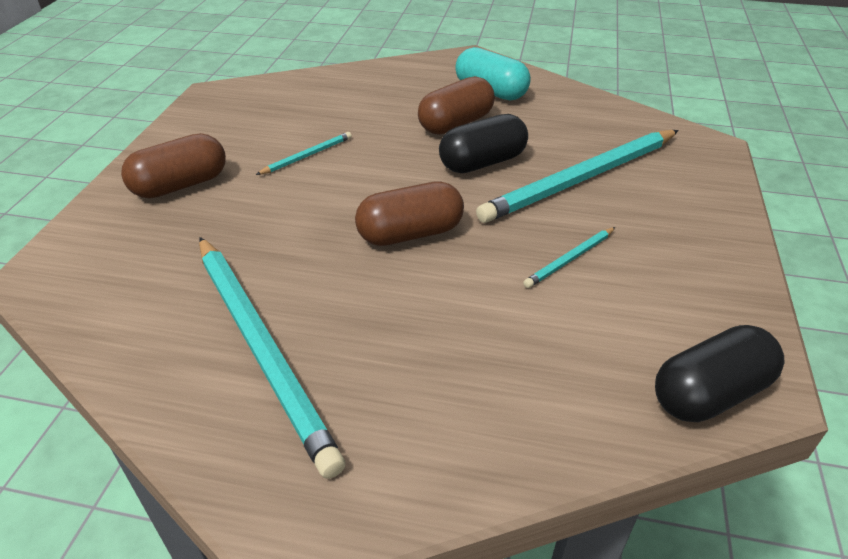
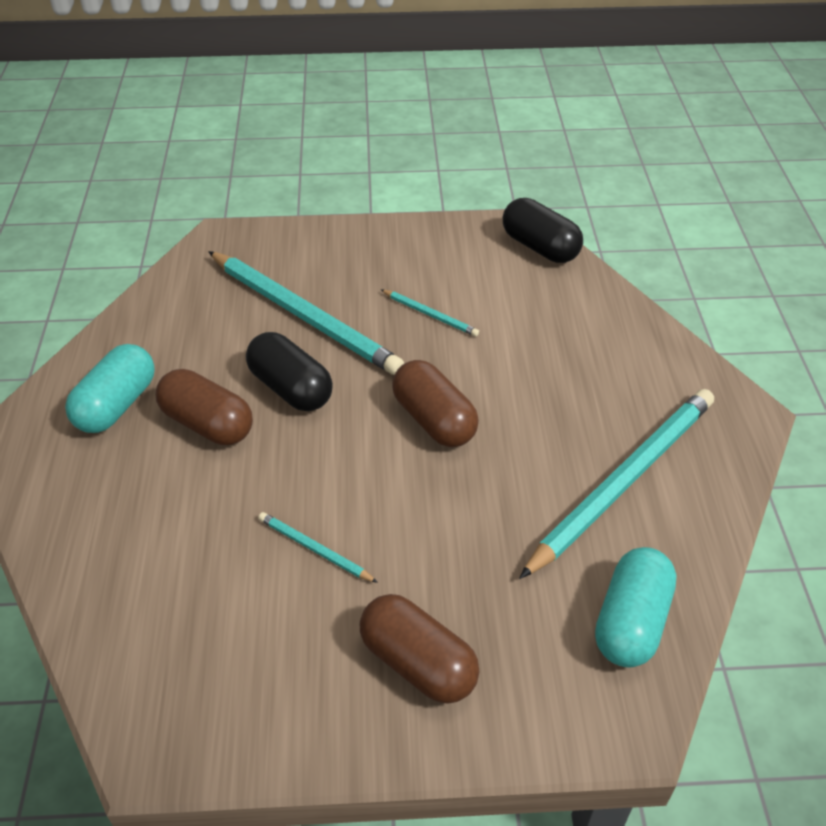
camera: 105 degrees left, 5 degrees up
(114, 302) = (631, 621): none -> turquoise capsule

